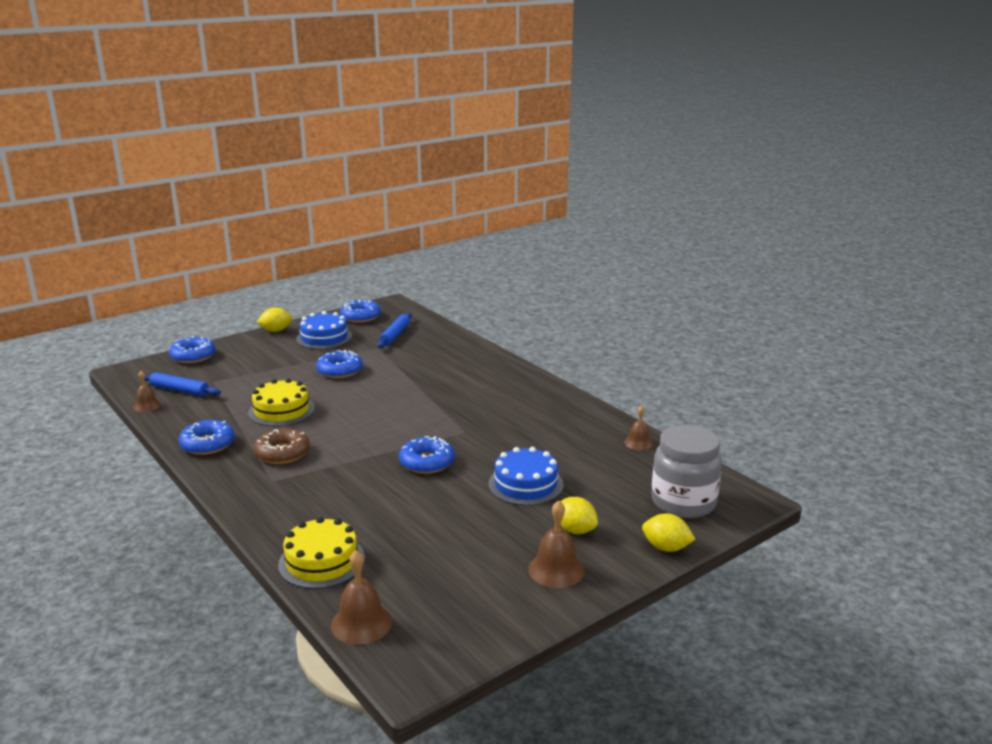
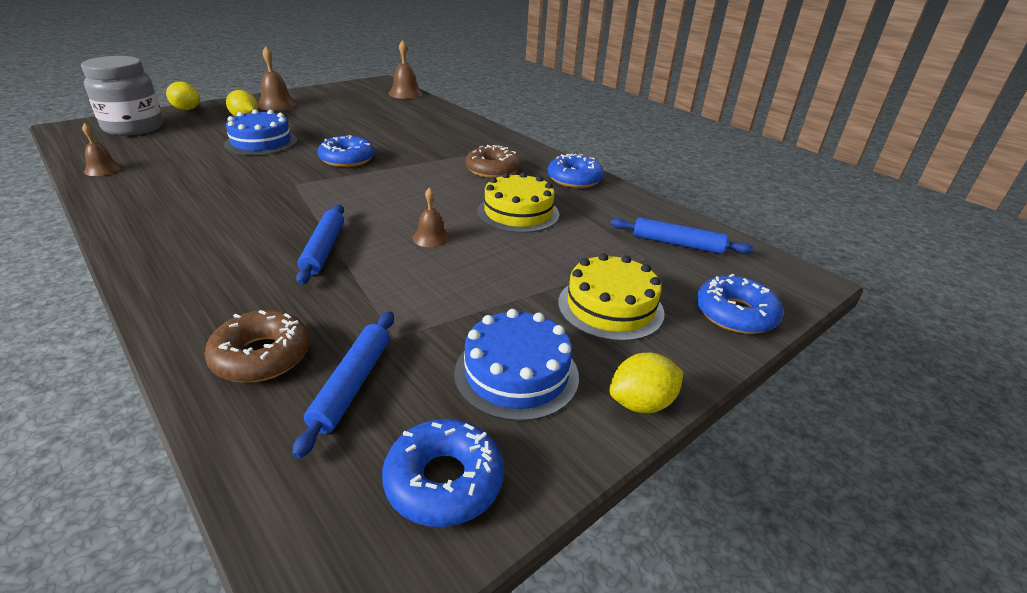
camera: 175 degrees right, 10 degrees up
(147, 405) = (691, 222): brown bell -> brown bell (431, 238)
(322, 561) = (434, 112): yellow cake -> yellow cake (610, 307)
(340, 371) = (459, 277): blue donut -> none
(423, 383) = (323, 249): none -> blue rolling pin
(437, 342) = (261, 356): none -> brown donut

